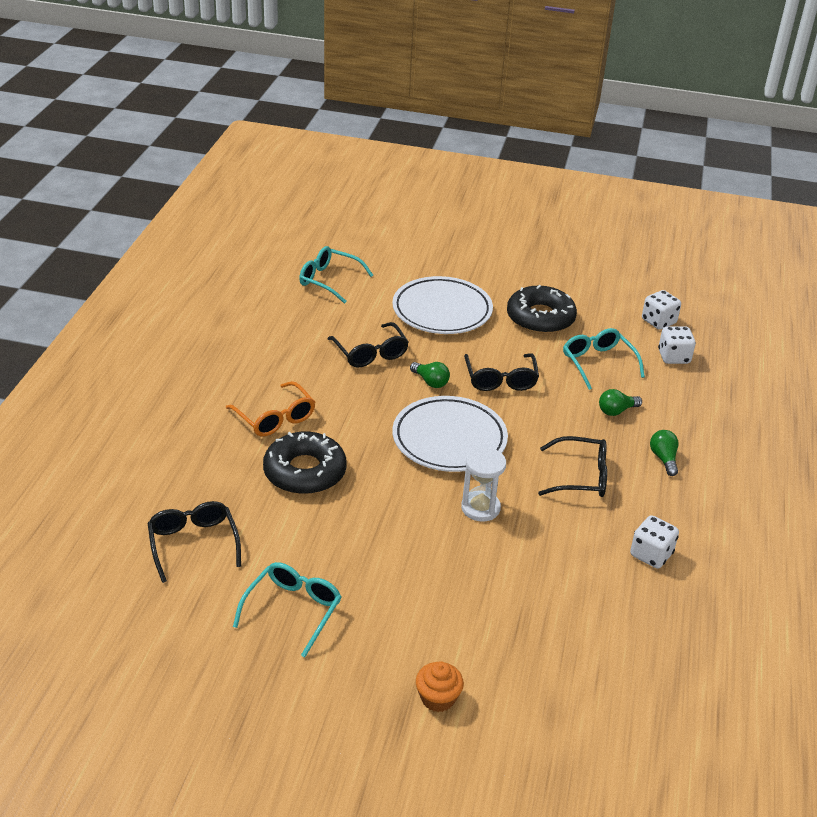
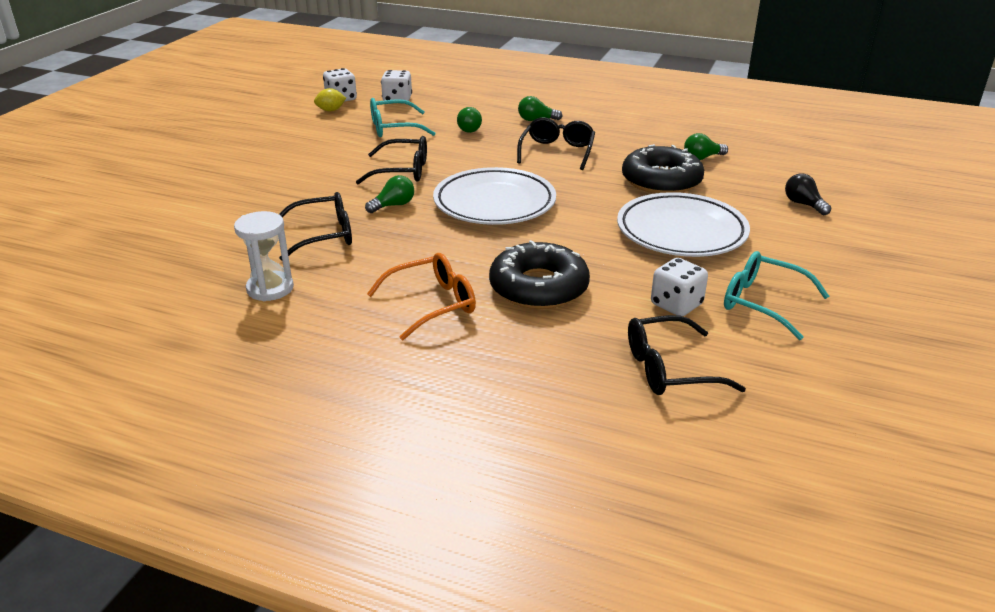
camera: 80 degrees left, 5 degrees down
(329, 280) = (143, 254): turquoise glasses -> none
(438, 698) = (847, 235): orange cupcake -> none
(442, 311) = (262, 189): white plate -> white plate (681, 232)
(480, 508) = (600, 197): white hourglass -> white hourglass (270, 288)
(505, 671) = (803, 204): none -> black light bulb
(540, 318) = (306, 144): black donut -> black donut (661, 181)
(606, 593) = (702, 158): none -> green light bulb
(625, 320) = (331, 110): none -> yellow lemon
(651, 554) = (654, 138): white dice -> white dice (676, 305)

